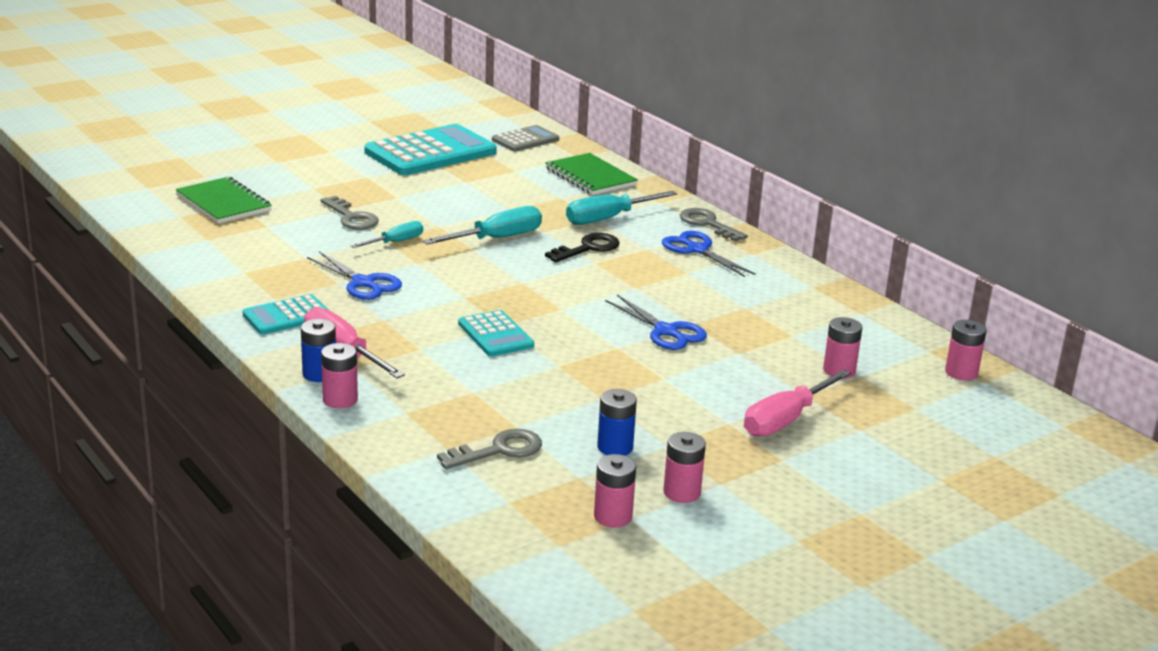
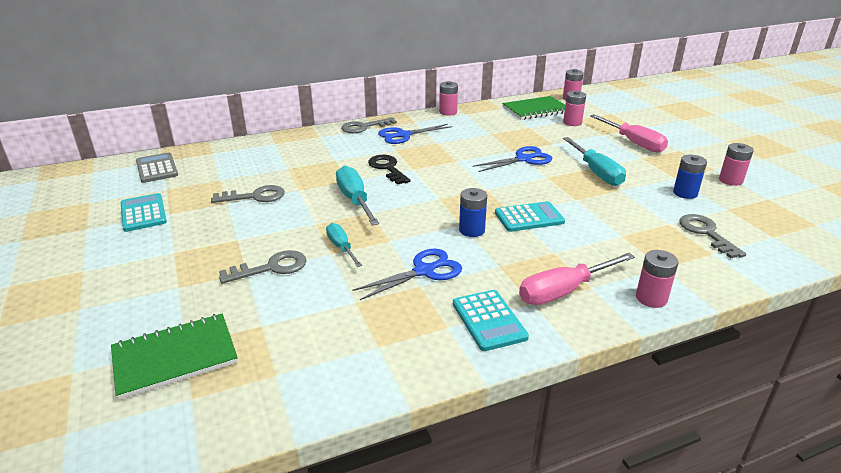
camera: 75 degrees left, 5 degrees up
(319, 374) = (606, 307): blue battery -> blue battery (472, 230)
(430, 152) = (143, 213): turquoise calculator -> turquoise calculator, size x0.53
(484, 191) = (255, 196): none -> grey key
(590, 177) = (257, 153): green notebook -> green notebook (536, 110)
(608, 218) = (338, 155): turquoise screwdriver -> turquoise screwdriver (596, 172)
(613, 516) = (770, 204): pink battery -> pink battery (448, 112)

